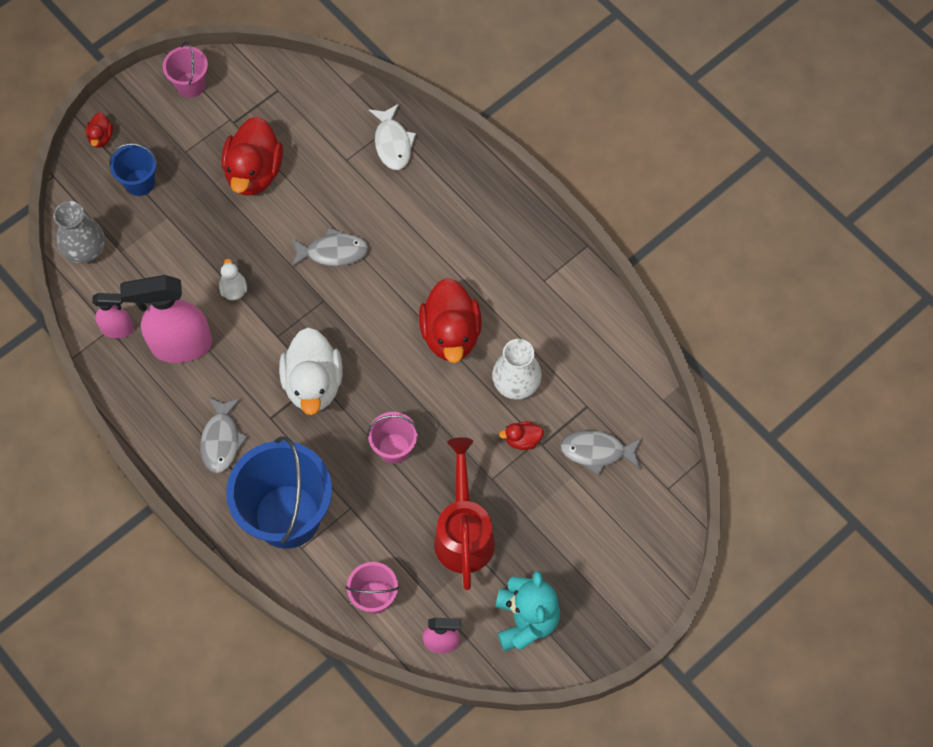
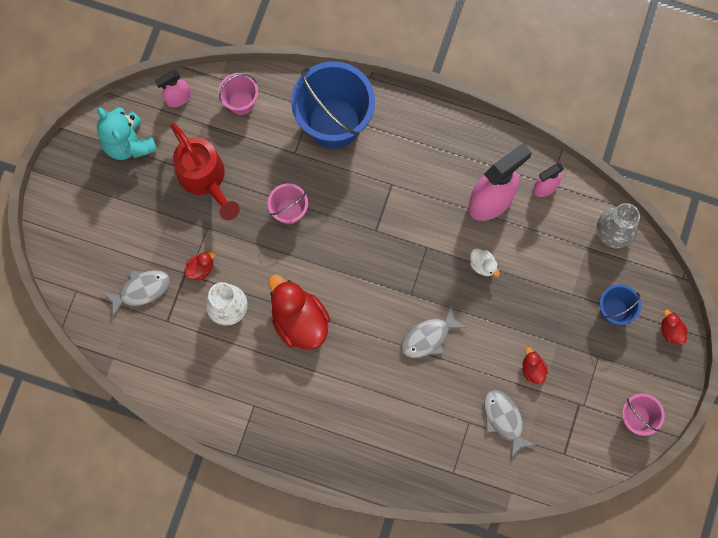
camera: 150 degrees right, 10 degrees up
(221, 440) = (415, 149): grey fish -> grey fish (504, 419)
(254, 172) = (533, 369): red duck -> red duck, size x0.45
(313, 384) = (377, 226): white duck -> none
(392, 143) = (441, 458): white fish -> none

